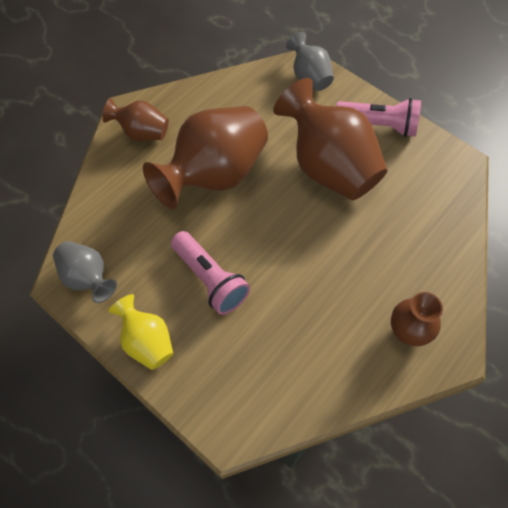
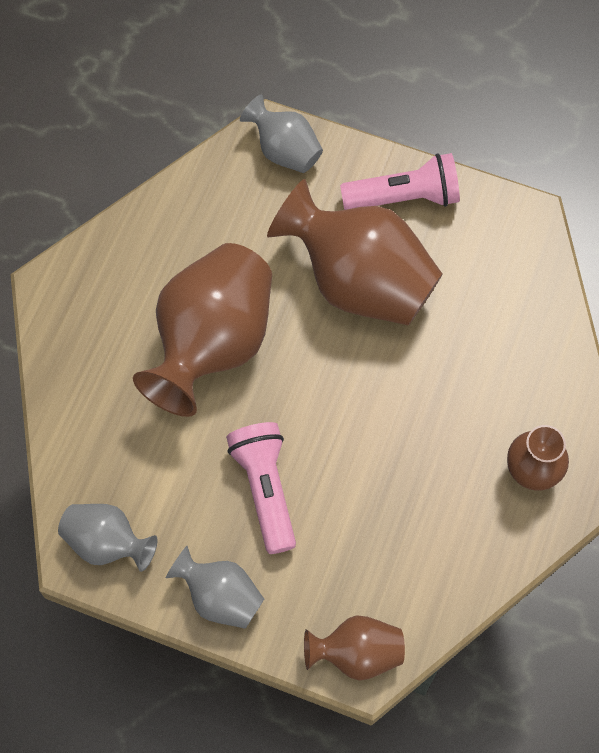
camera: 20 degrees left, 5 degrees up
(142, 133) = (86, 313): brown vase -> brown vase (356, 653)
(147, 342) = (220, 596): yellow vase -> grey vase
(210, 279) = (265, 489): pink flashlight -> pink flashlight turned 135 degrees counterclockwise

